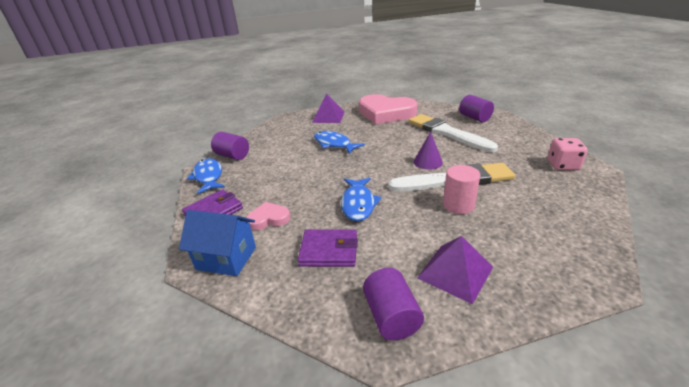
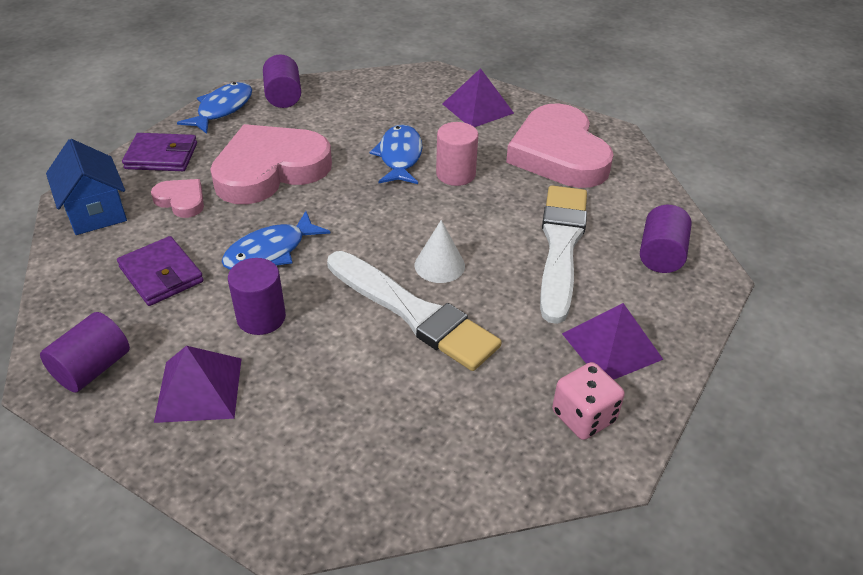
camera: 45 degrees right, 10 degrees up
(288, 180) = (270, 170): none -> pink heart
(412, 226) = (261, 317): none -> purple cylinder
(428, 162) = (439, 265): purple cone -> white cone
(458, 205) = (347, 340): pink cylinder -> pink cylinder (455, 174)
(522, 145) = (612, 346): none -> purple pyramid

